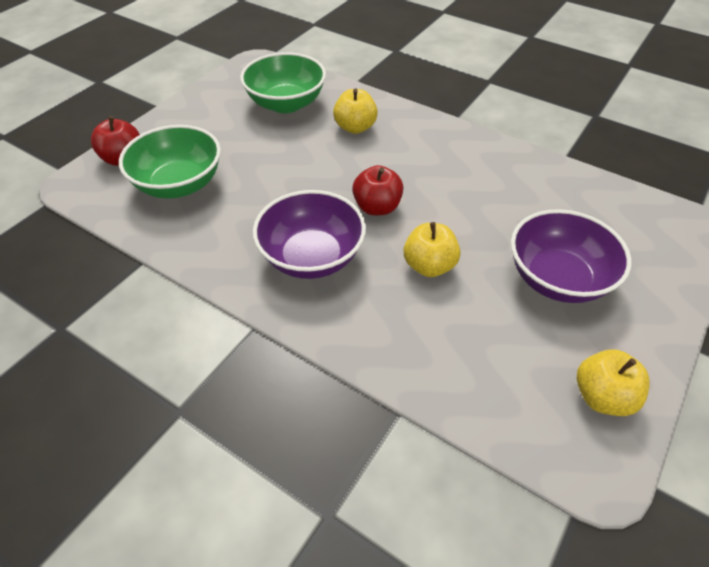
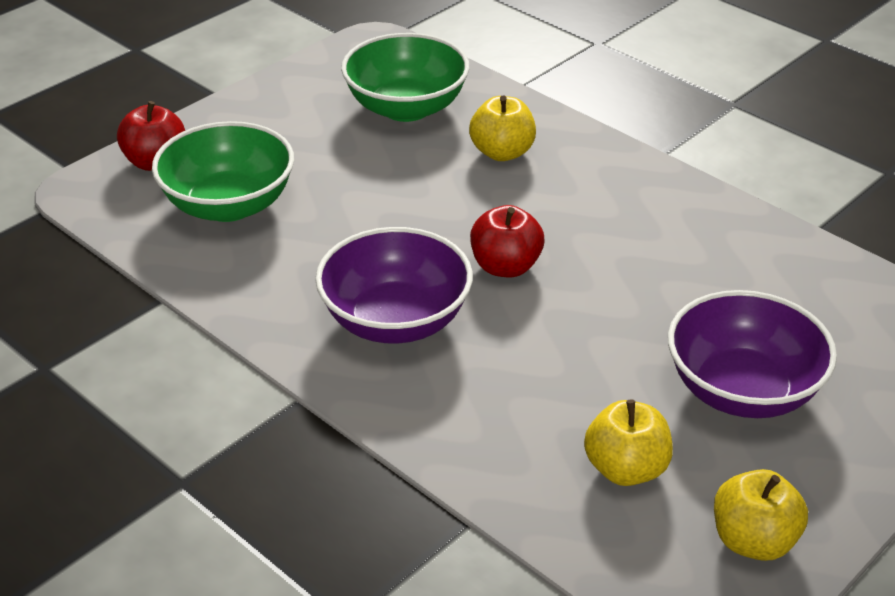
camera: 10 degrees right, 10 degrees down
(429, 266) = (559, 352): yellow apple -> yellow apple (626, 469)

